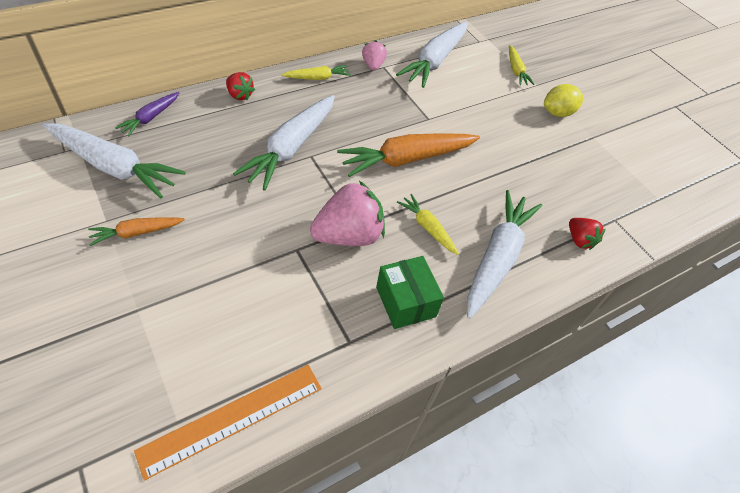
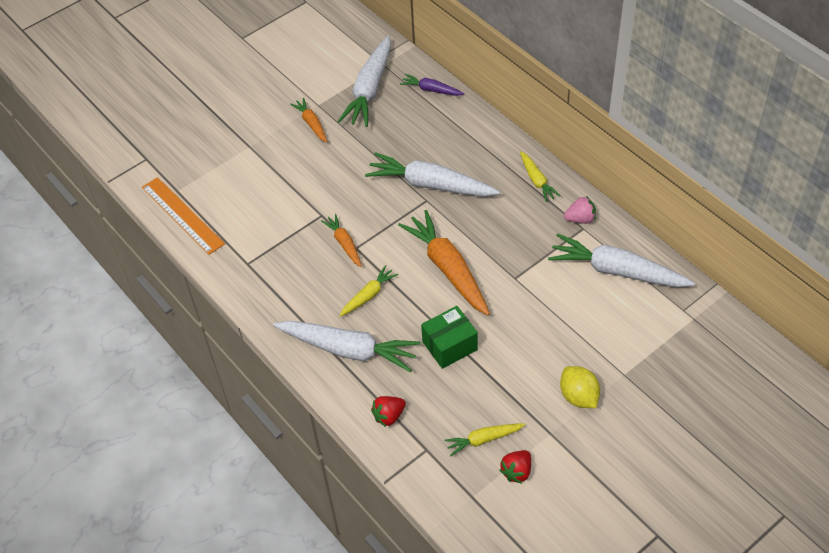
camera: 90 degrees right, 0 degrees up
(239, 95) = (485, 133): red strawberry -> red strawberry (517, 471)
(348, 235) = (344, 243): pink strawberry -> orange carrot
(405, 302) = (288, 291): green box -> green box (450, 345)
(516, 70) = (641, 351): yellow carrot -> yellow carrot (483, 440)

